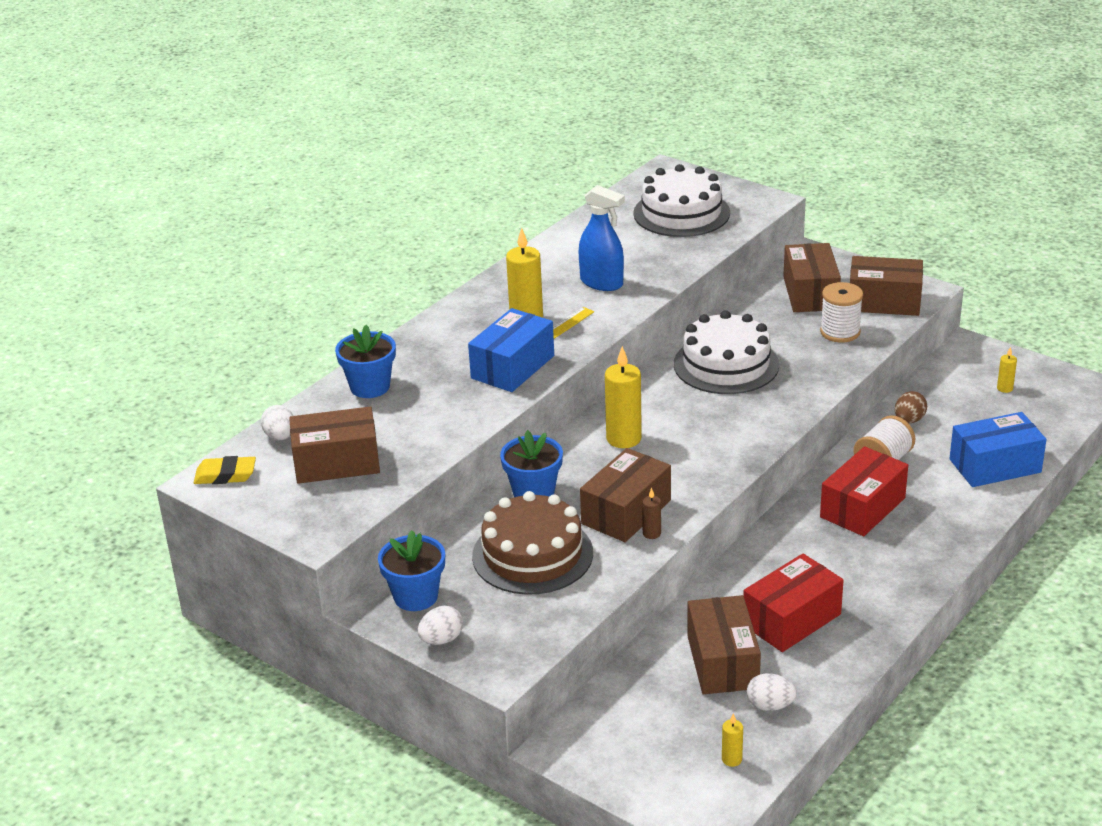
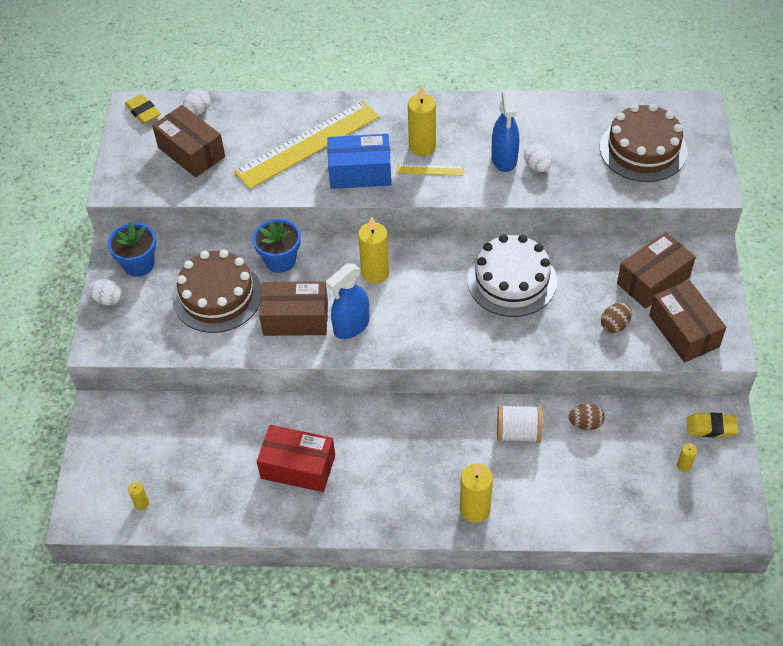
camera: 55 degrees right, 20 degrees up
(370, 387) = (281, 118): blue flower pot -> none
(430, 384) = (307, 144): none -> yellow ruler
(651, 533) = (282, 344): brown candle -> none
(677, 480) = (351, 326): none -> blue spray bottle
(681, 213) = (643, 149): white cake -> brown cake
(722, 662) = (229, 450): brown box -> none
(770, 705) = (204, 498): white egg -> white egg (537, 166)
(840, 332) = (615, 325): white spool -> brown egg
(862, 507) = (452, 447): red box -> none
(950, 524) = (475, 509): none -> yellow candle
(976, 358) = (711, 427): none -> yellow eraser
(995, 466) = (571, 506): blue box -> none

